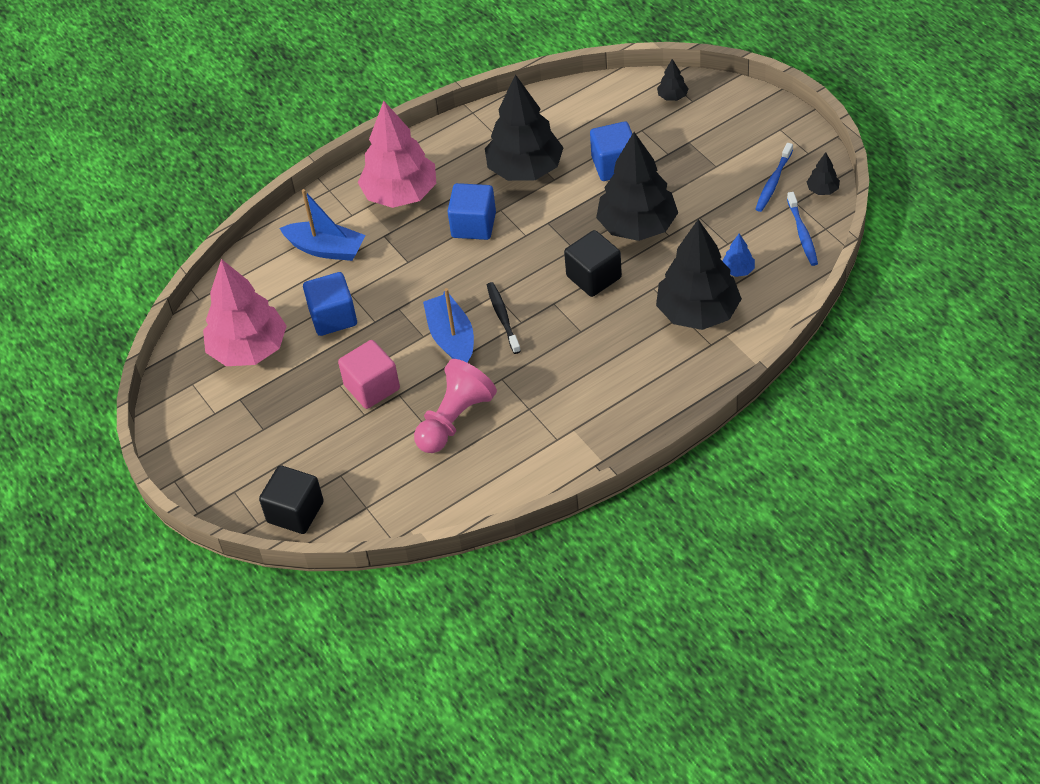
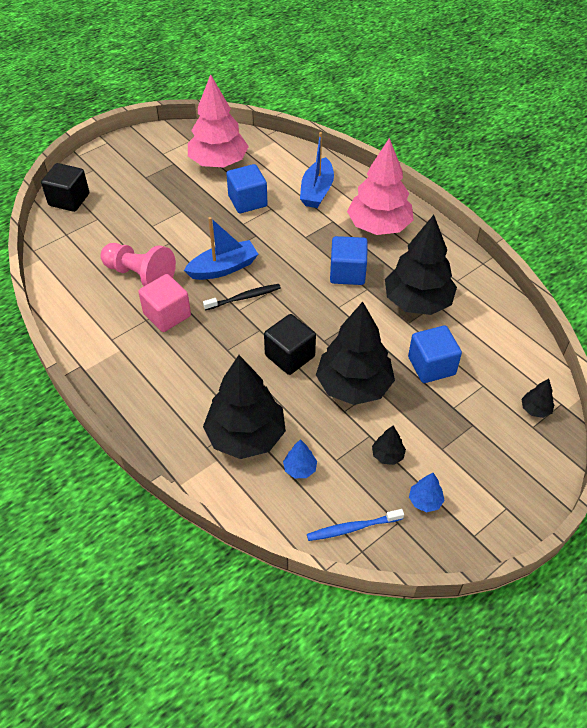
camera: 80 degrees right, 0 degrees up
(372, 387) = (177, 227): pink cube -> pink cube (167, 315)
(773, 182) = (425, 501): blue toothbrush -> blue tree
(822, 190) = (419, 549): black tree -> black tree (387, 455)

